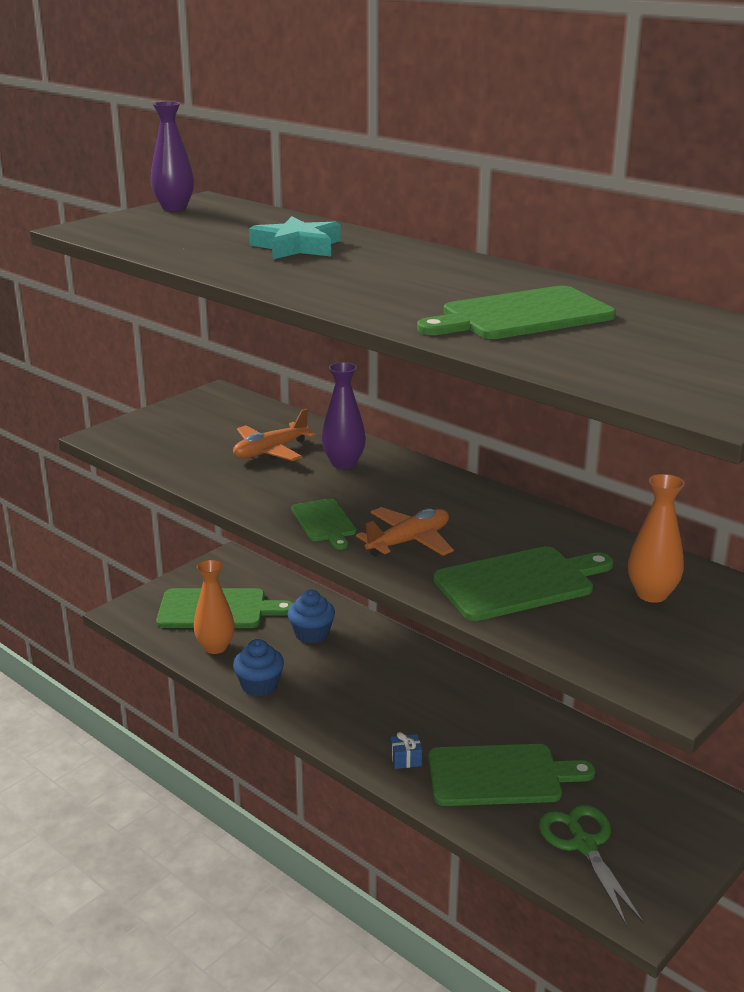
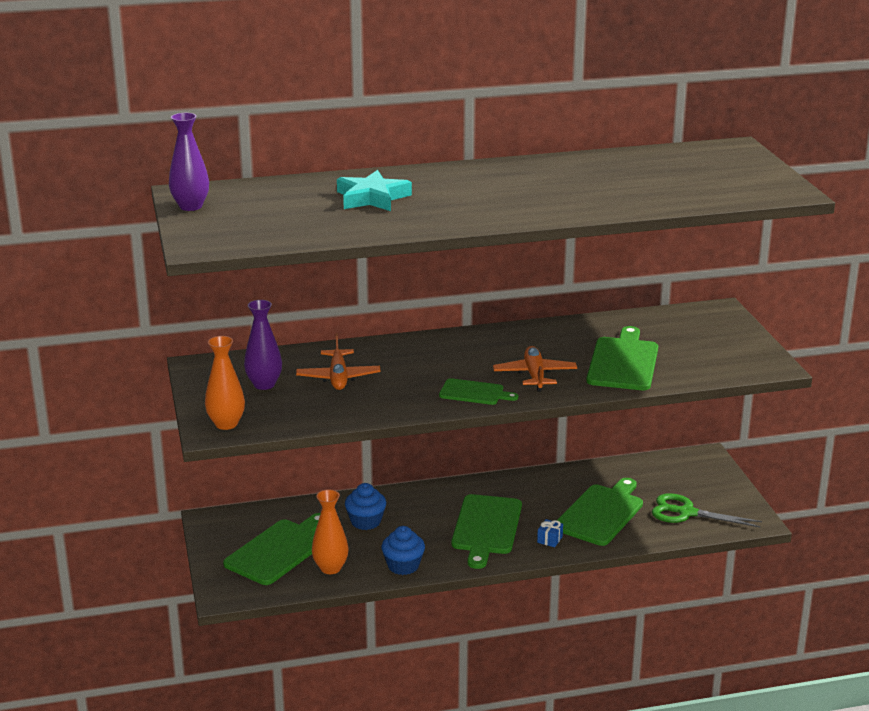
camera: 55 degrees left, 0 degrees up
(344, 463) = (396, 359): purple vase -> purple vase (264, 384)
(521, 315) = (606, 185): green cutting board -> green cutting board (486, 527)
(651, 594) = (677, 333): orange vase -> orange vase (226, 424)

